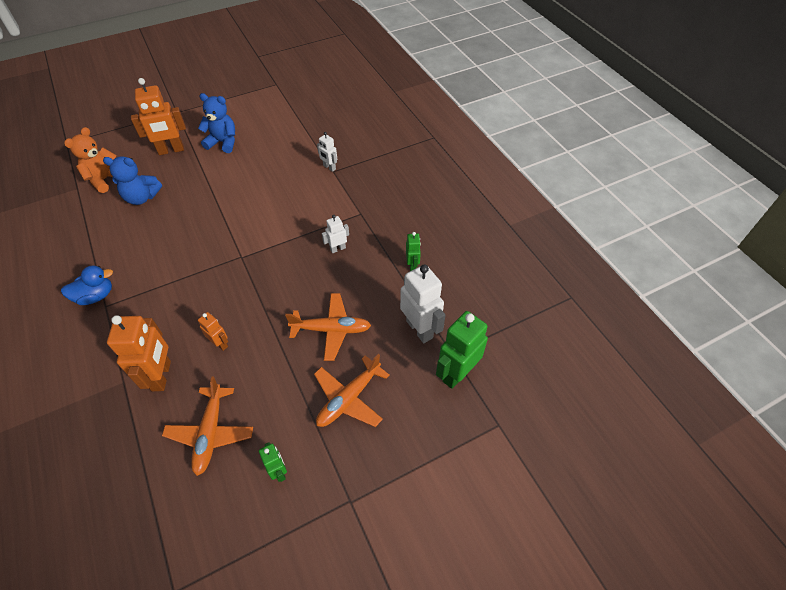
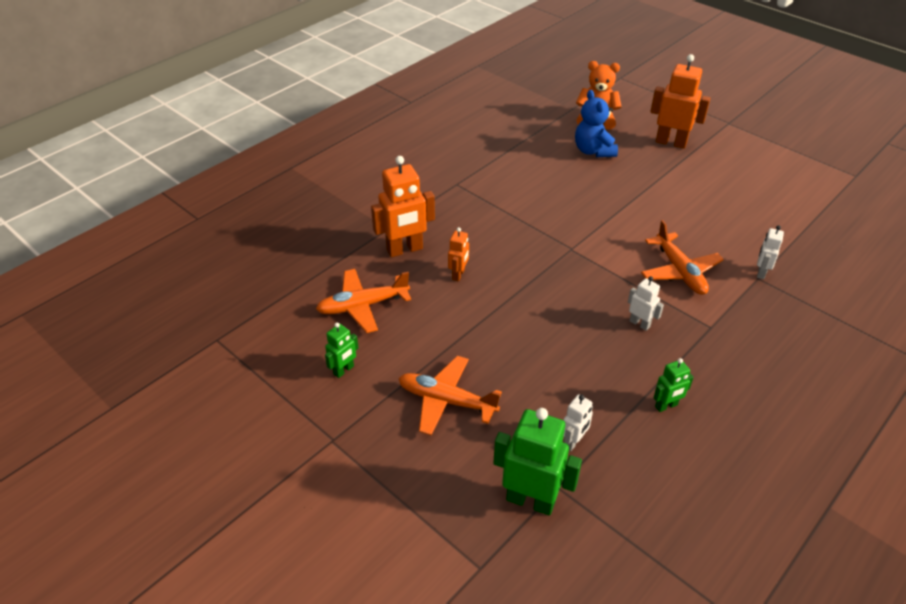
camera: 70 degrees right, 10 degrees down
(96, 296) = (463, 174): blue duck -> none
(171, 150) = (671, 142): orange robot -> orange robot turned 150 degrees clockwise
(223, 142) = (717, 173): blue teddy bear -> none
(331, 329) = (524, 356): orange plane -> orange plane (680, 271)
(419, 329) = (573, 442): white robot -> white robot, size x0.53

